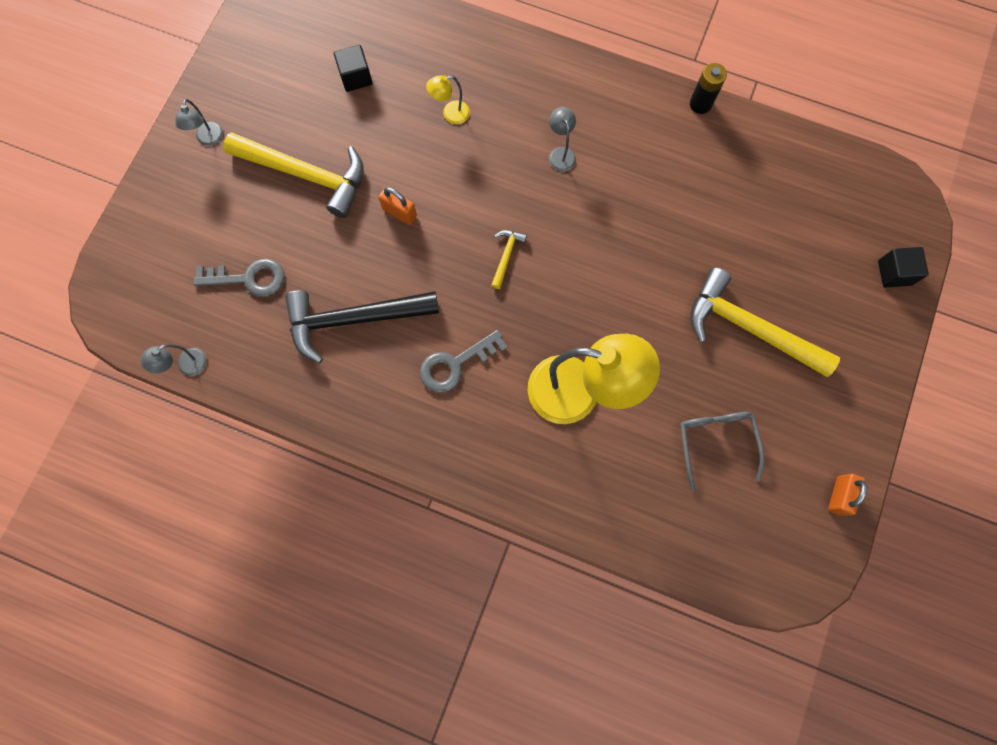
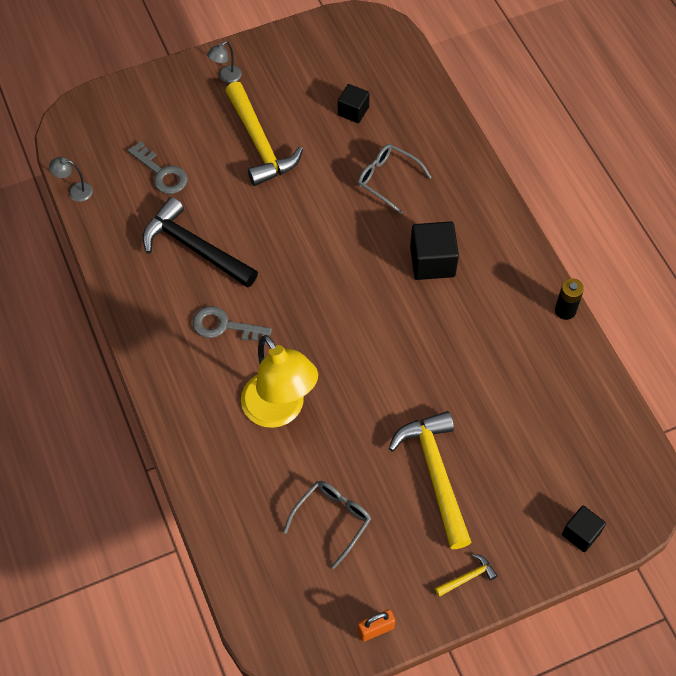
camera: 45 degrees right, 15 degrees down
(400, 212) = (290, 211): orange padlock -> none
(450, 114) = (388, 180): yellow lamp -> grey glasses
(506, 256) = (327, 292): yellow hammer -> yellow hammer (468, 577)
(560, 153) = (432, 262): grey lamp -> black cube

